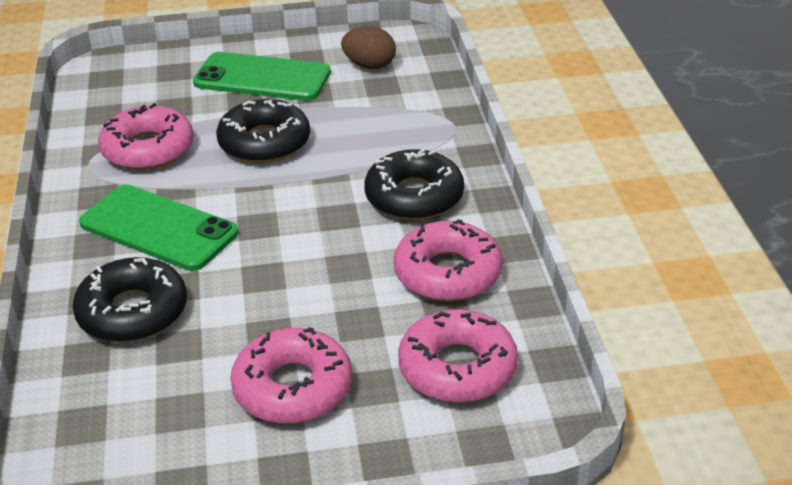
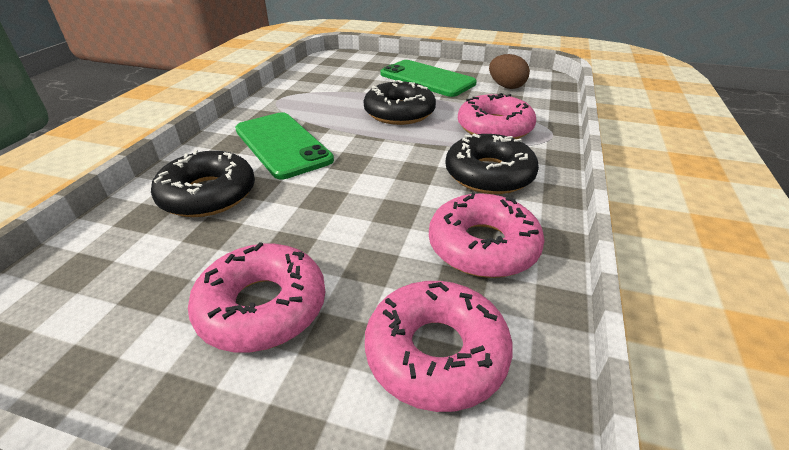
camera: 25 degrees right, 0 degrees up
(148, 149) = (321, 99): pink donut -> pink donut (494, 128)

